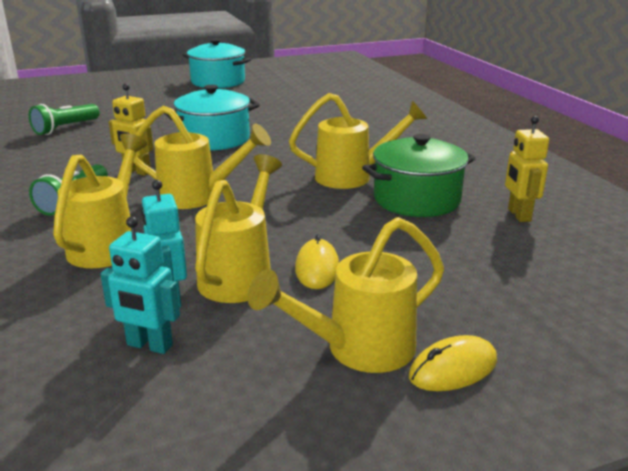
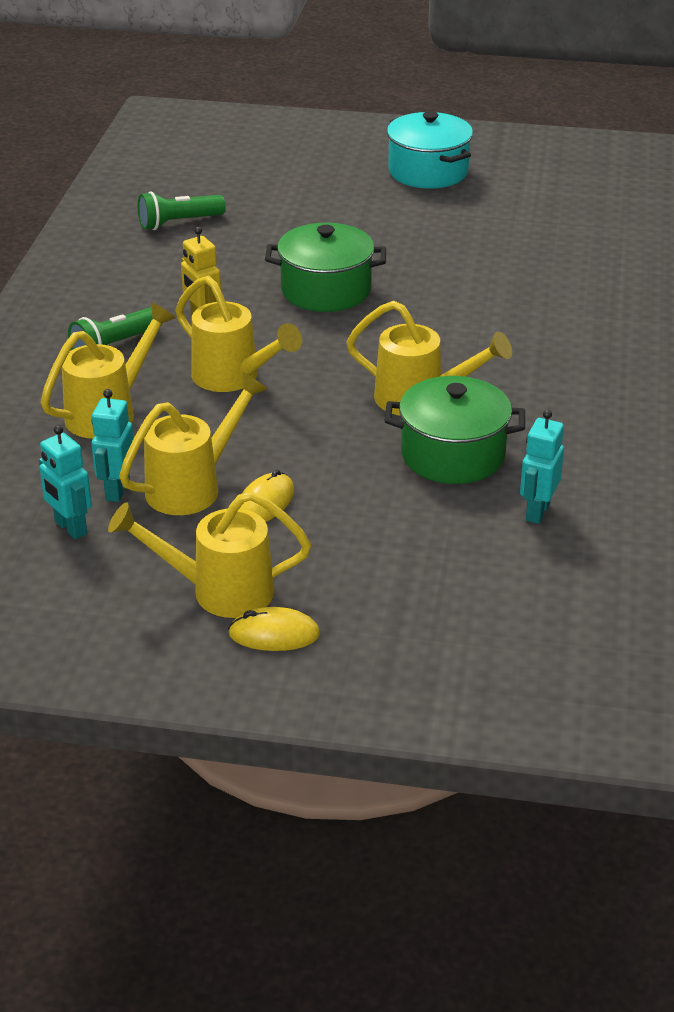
camera: 30 degrees right, 10 degrees up
(214, 139) = (326, 290): turquoise pot -> green pot
(518, 215) = (537, 512): yellow robot -> turquoise robot

